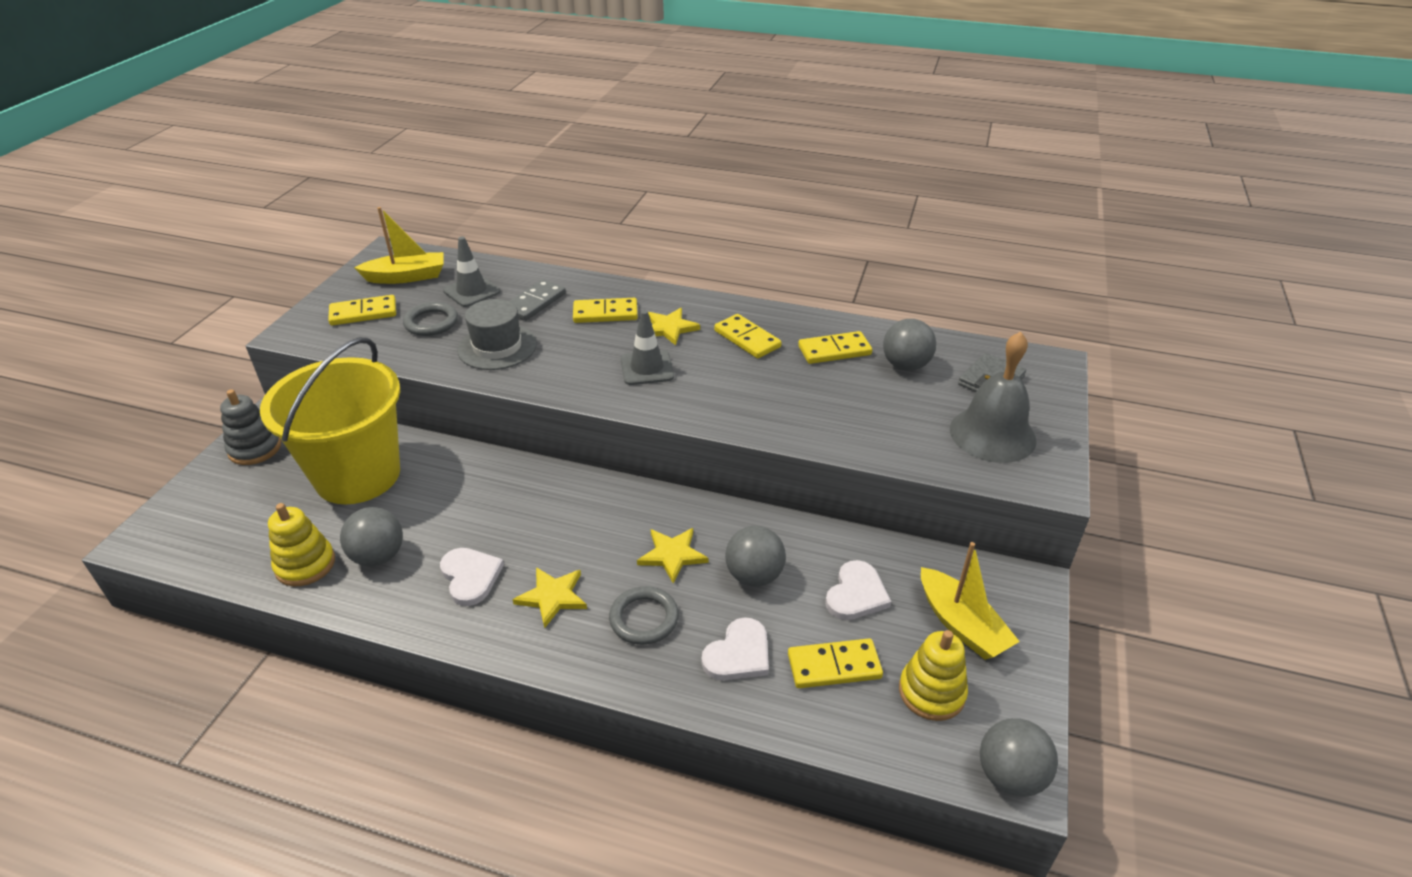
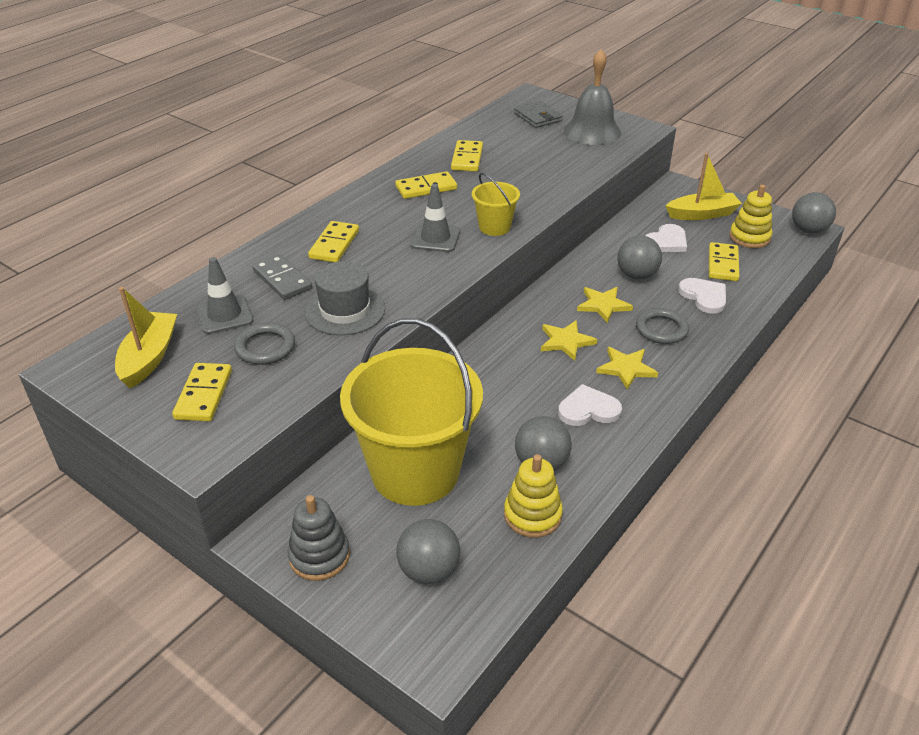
camera: 70 degrees left, 0 degrees up
(669, 328) = (383, 218): yellow star -> yellow star (566, 341)
(691, 402) = (494, 227): none -> yellow bucket
(856, 594) = (666, 242): white heart -> white heart turned 90 degrees clockwise
(905, 365) = (503, 139): grey ball -> grey ball (429, 570)

